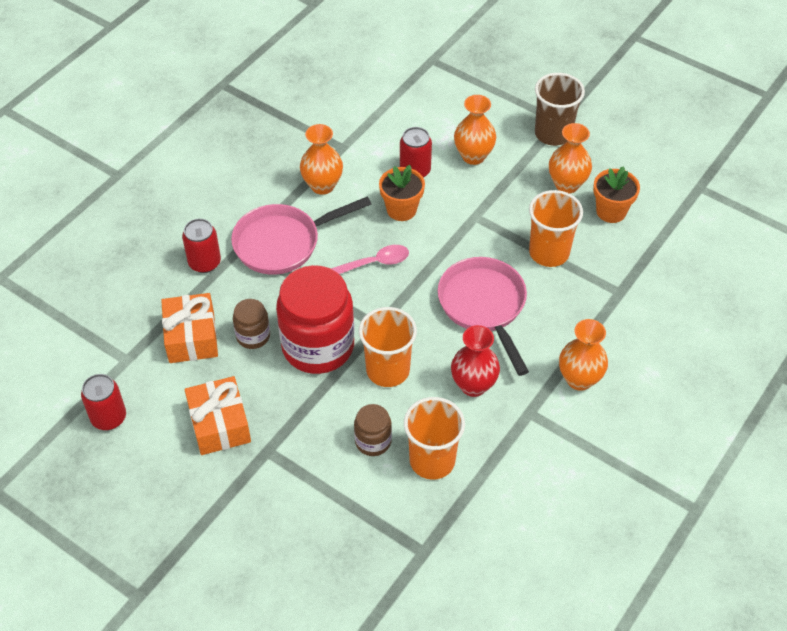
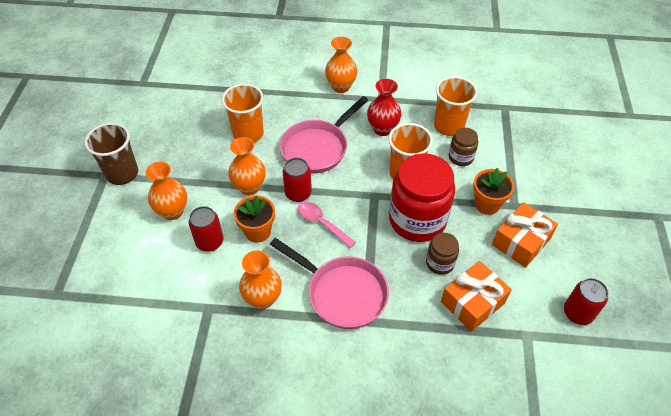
camera: 120 degrees left, 0 degrees up
(204, 262) = (400, 338): red can -> red can (298, 193)
(567, 184) = (175, 147): orange vase -> orange vase (249, 187)
(611, 211) = (190, 116): orange flower pot -> orange flower pot (487, 204)

